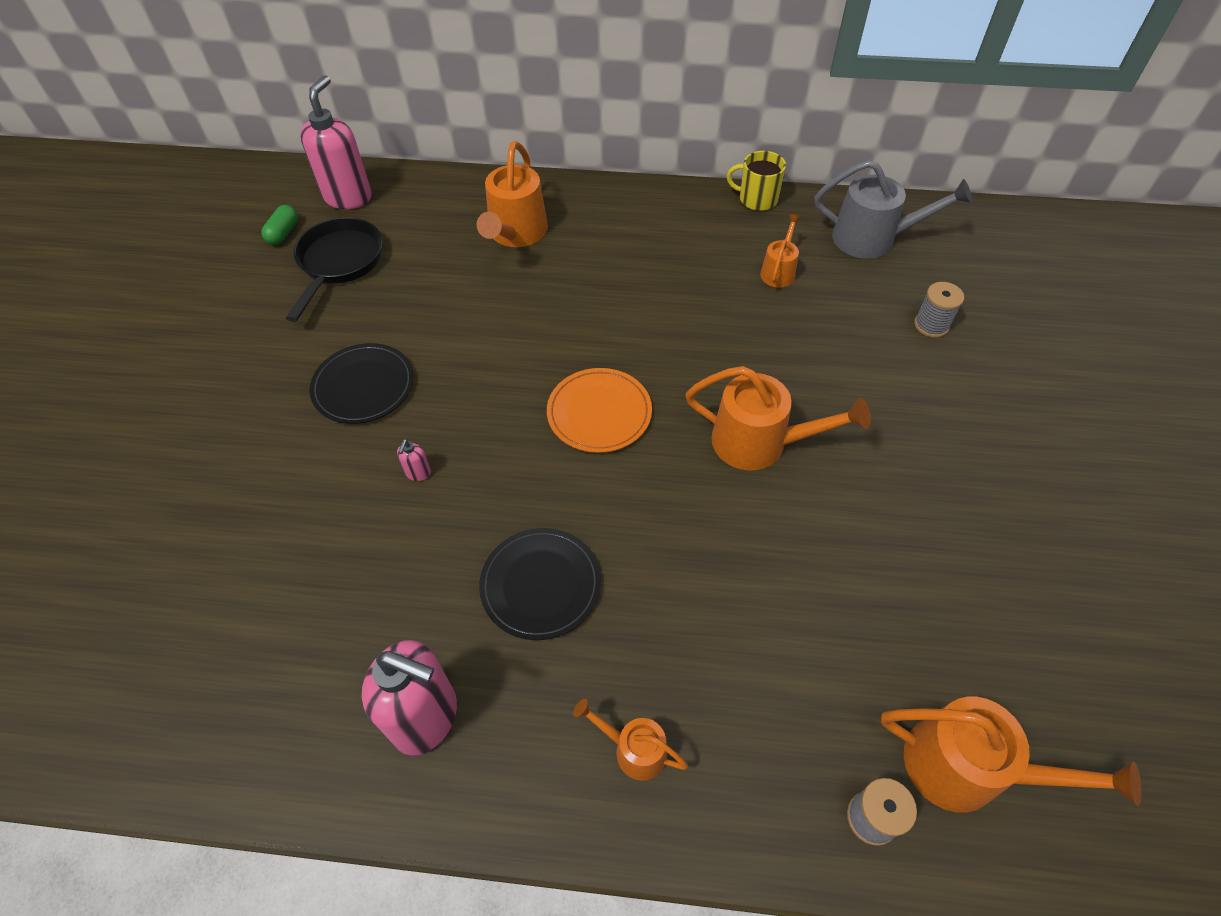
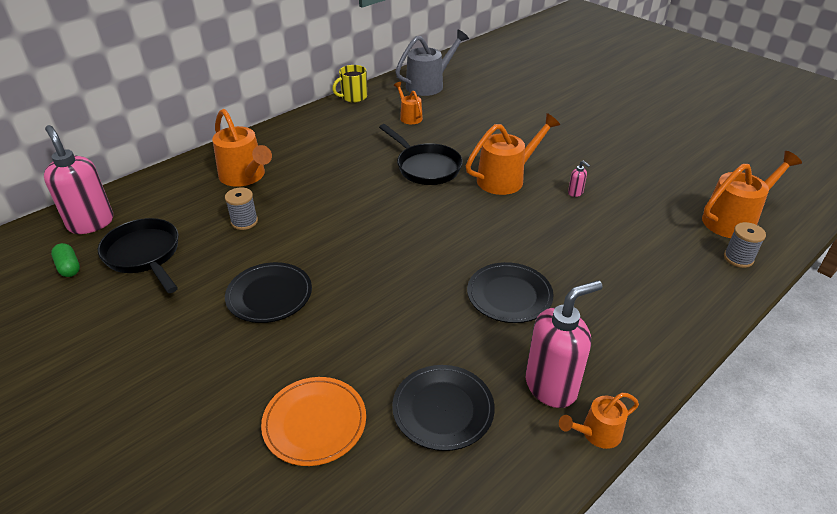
camera: 50 degrees left, 15 degrees down
(320, 634) = (443, 409): none -> black plate
(418, 473) = (371, 304): pink soap dispenser -> pink soap dispenser (575, 193)
(599, 413) = (420, 216): orange plate -> orange plate (314, 422)
(633, 749) = (642, 313): orange watering can -> orange watering can (596, 433)
(695, 355) = (425, 167): none -> black pan
(931, 325) = (500, 100): grey spool -> grey spool (244, 222)

